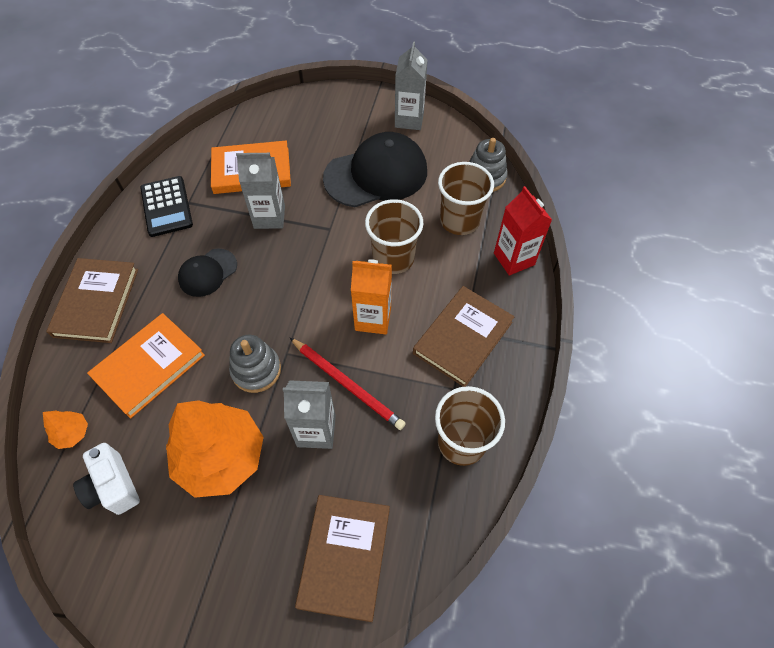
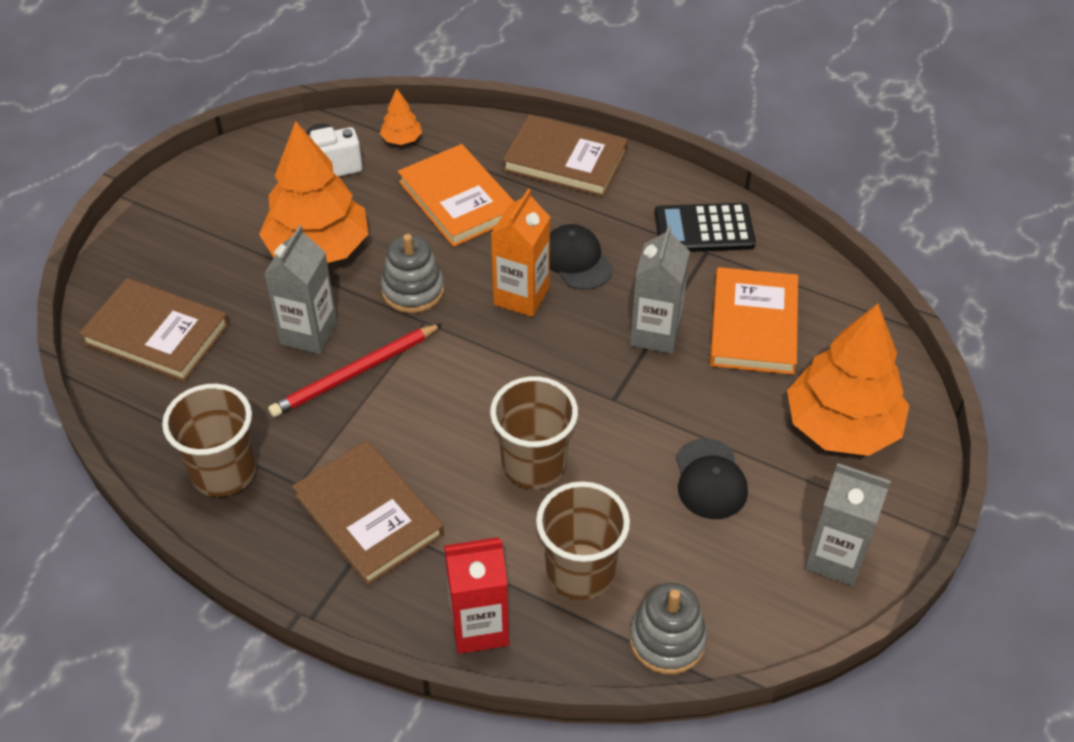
camera: 105 degrees right, 10 degrees down
(321, 125) = (841, 427): none -> orange tree
(373, 318) = (440, 419): orange carton -> orange carton (521, 296)
(376, 174) = (710, 479): black cap -> black cap, size x0.53

